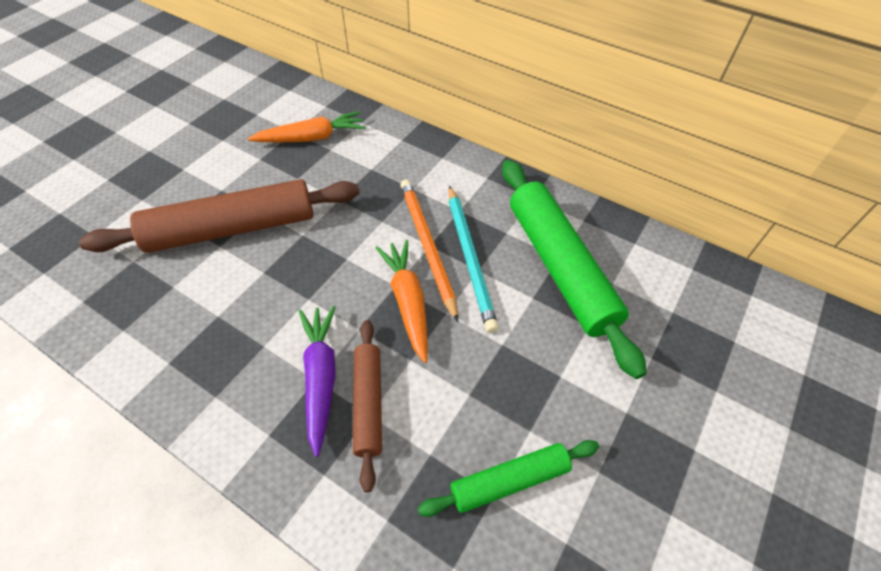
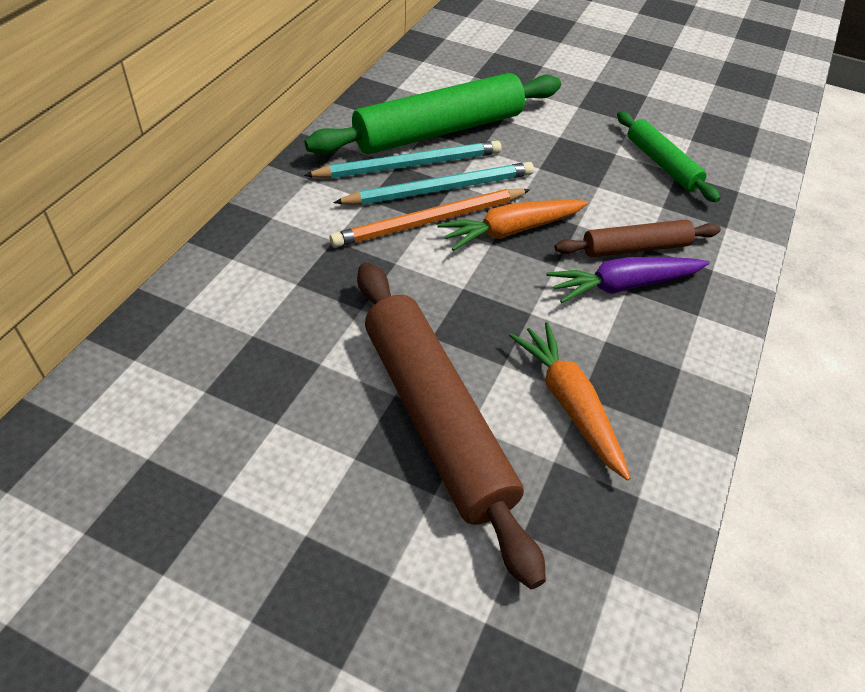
camera: 100 degrees left, 5 degrees down
(311, 138) = (223, 363): orange carrot -> orange carrot (569, 404)
(505, 240) = (409, 165): none -> turquoise pencil

